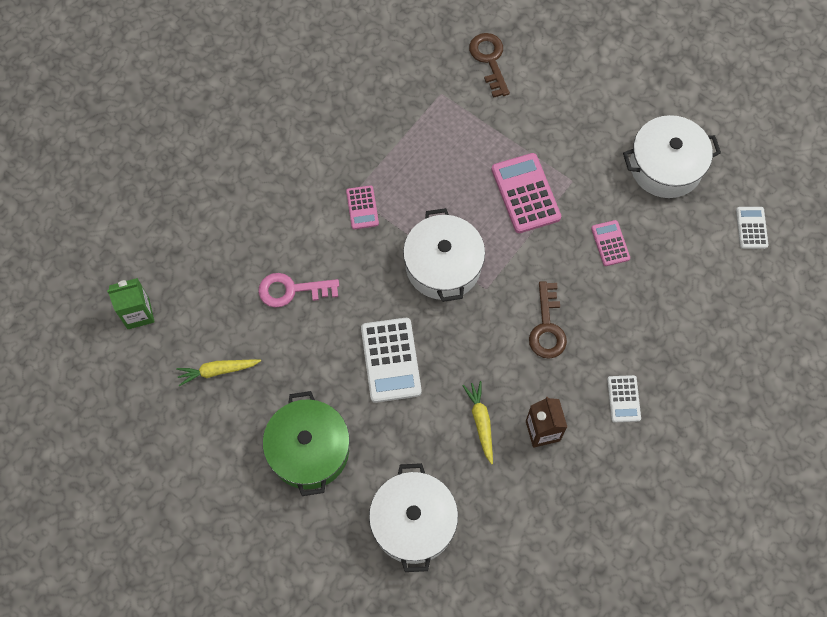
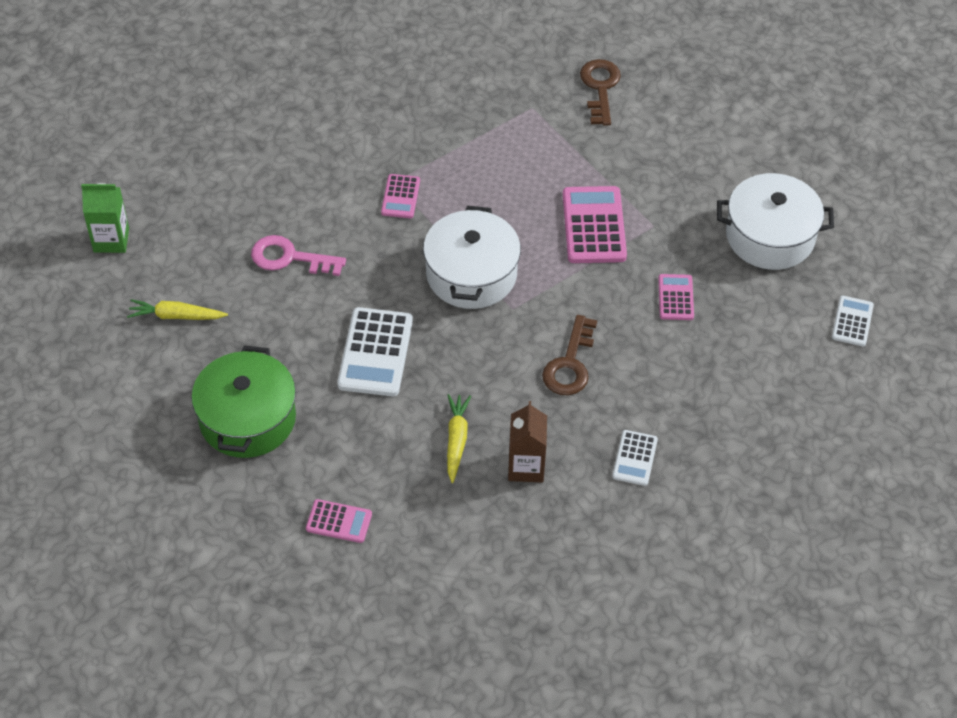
camera: 15 degrees right, 15 degrees down
(413, 522) = (339, 522): white pot -> pink calculator

